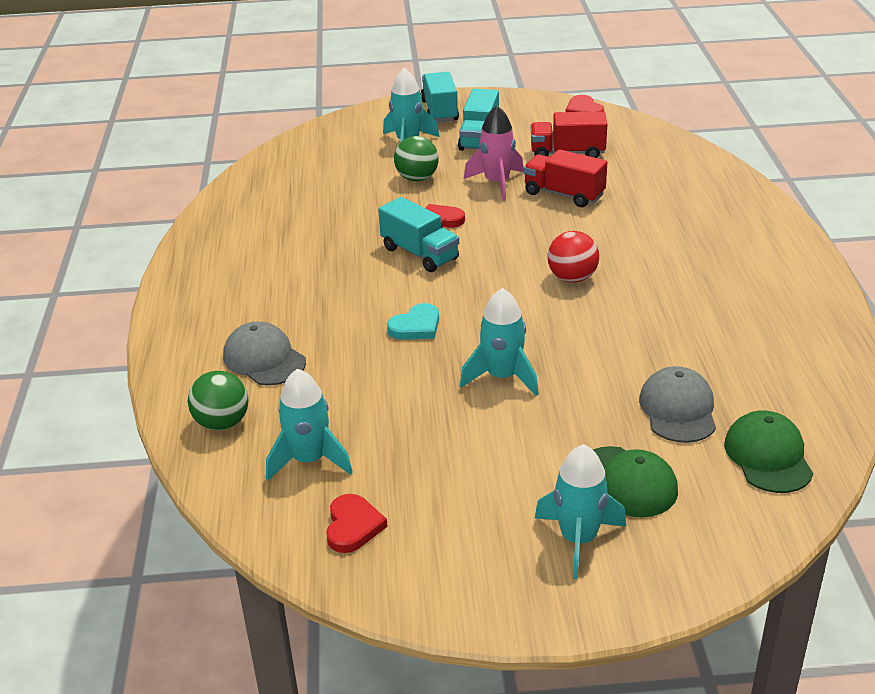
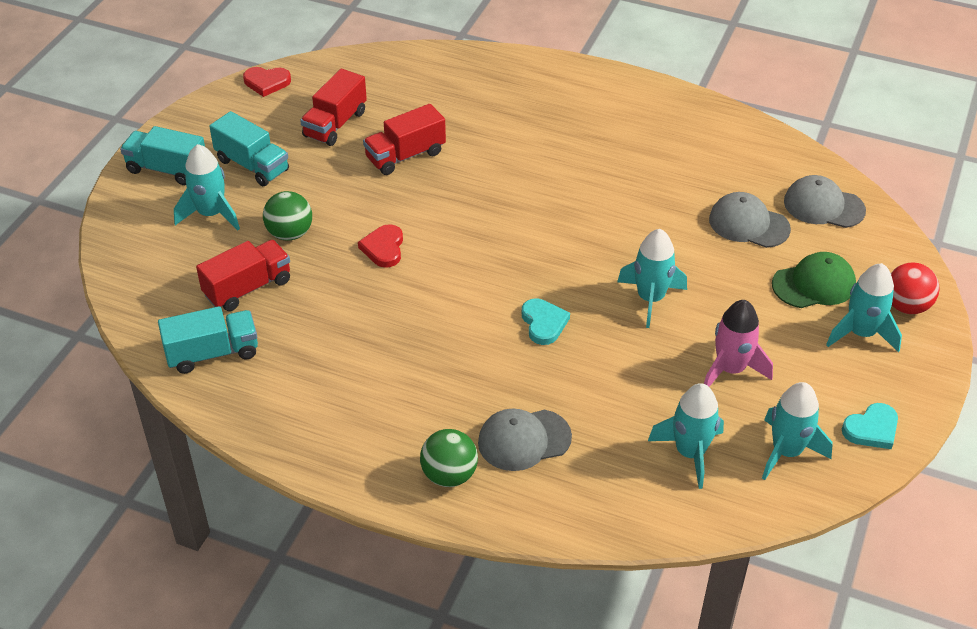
camera: 65 degrees left, 10 degrees up
(222, 423) = (603, 497): green ball -> green ball (449, 475)
(341, 182) = (247, 288): none -> red truck
(353, 526) = (786, 451): red heart -> turquoise rocket
(419, 253) = (428, 280): turquoise truck -> turquoise truck (212, 353)
(430, 585) = (871, 429): none -> turquoise heart
(497, 183) = (348, 187): pink rocket -> pink rocket (730, 369)
(572, 278) = (541, 205): red ball -> red ball (906, 306)
(768, 456) = (823, 206): green cap -> grey cap

